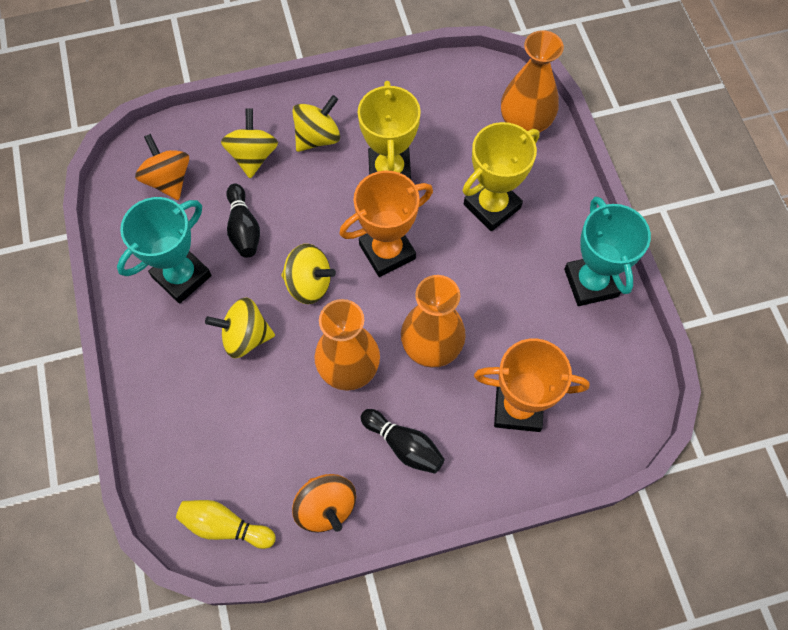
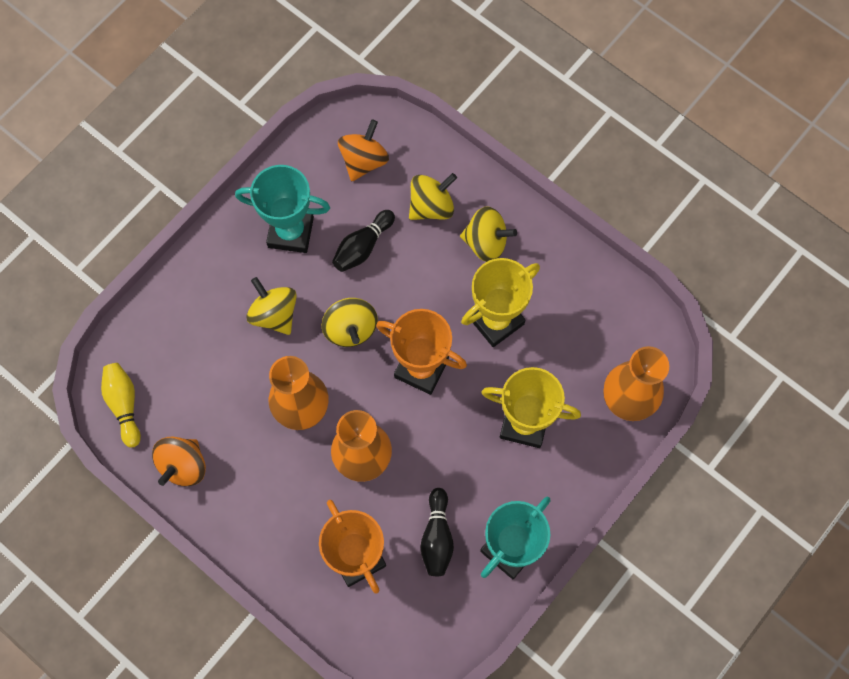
camera: 55 degrees right, 5 degrees up
(404, 445) = (268, 490): black bowling pin -> black bowling pin (437, 537)

